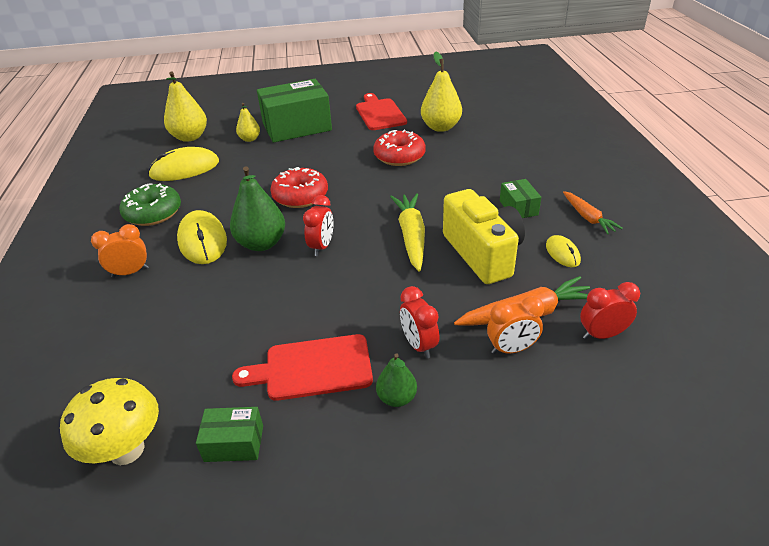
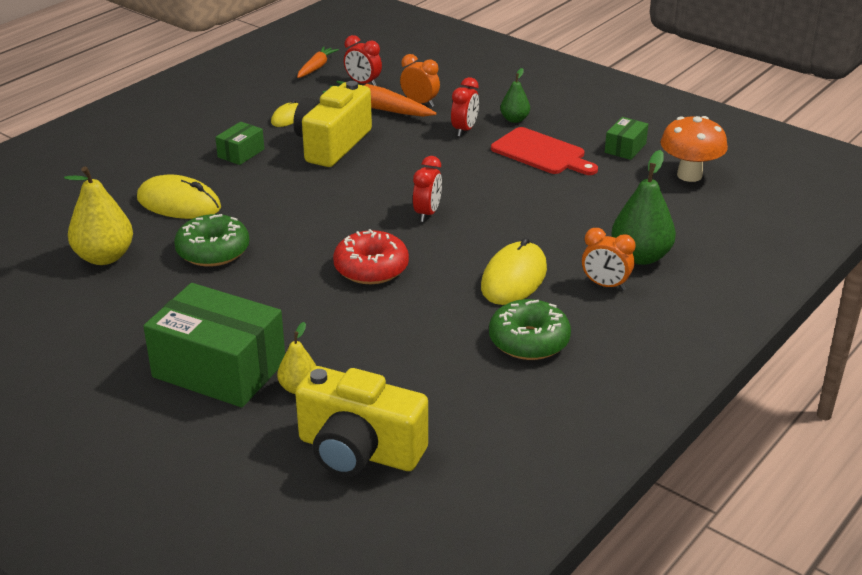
camera: 135 degrees left, 5 degrees down
(127, 450) = (689, 175): yellow mushroom -> orange mushroom
(185, 169) = (431, 388): yellow mouse -> yellow mouse (179, 203)
(190, 137) = (359, 451): yellow pear -> yellow camera
(234, 443) = (625, 148): green box -> green box turned 75 degrees clockwise
(261, 243) = (468, 244): green pear -> green pear (640, 257)
(321, 247) = (427, 213): red clock -> red clock turned 135 degrees clockwise
(380, 113) = (104, 322): red cutting board -> none
(399, 156) = (213, 251): red donut -> green donut
(411, 236) = (352, 181): yellow carrot -> none
(587, 217) = (219, 122): orange carrot -> orange carrot (316, 67)

